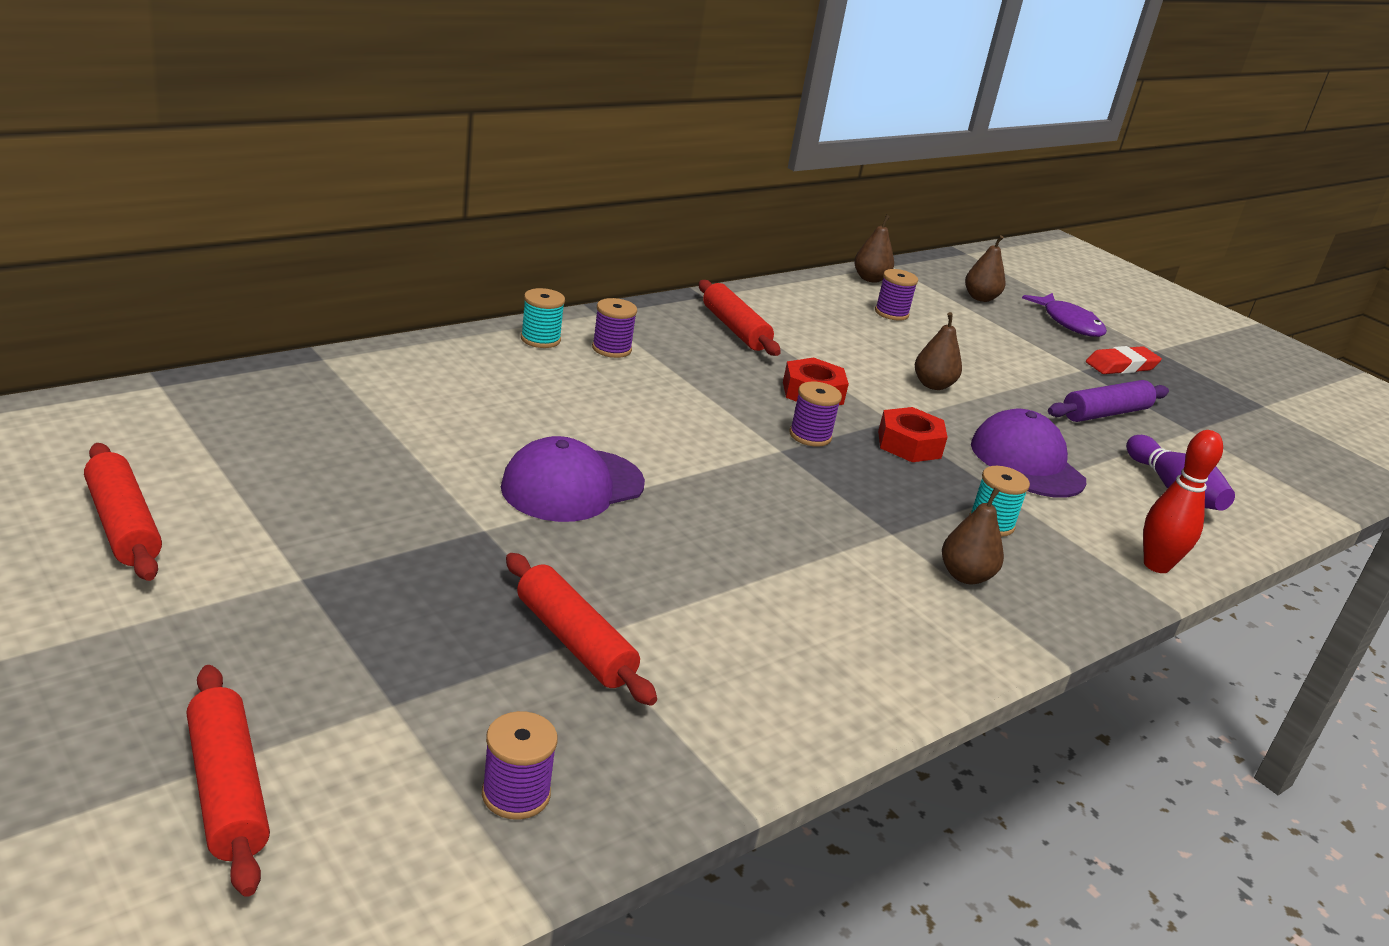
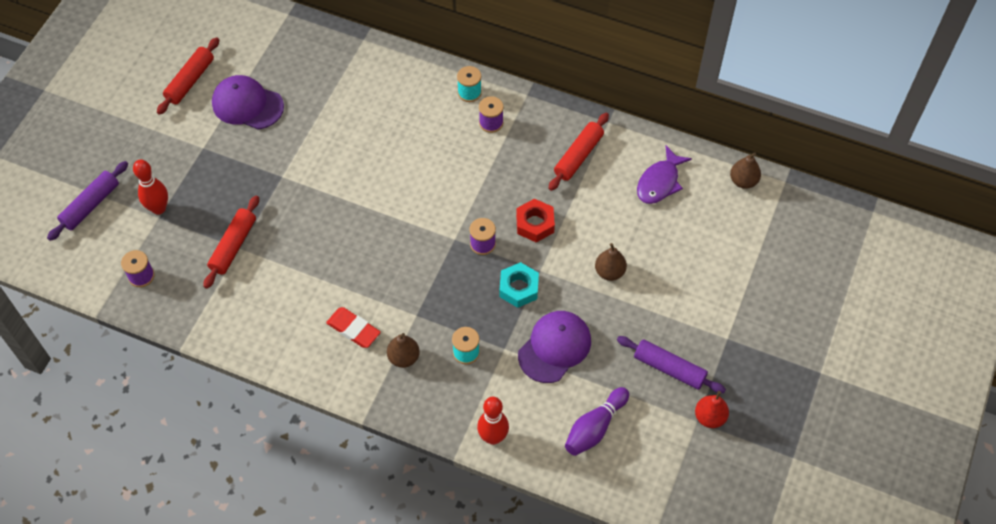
camera: 65 degrees right, 30 degrees up
(227, 790) = (91, 205): red rolling pin -> purple rolling pin
(370, 693) = (159, 208): none -> red bowling pin
(572, 486) = (342, 183): purple cap -> purple cap (247, 104)
(891, 313) = (697, 213): purple spool -> none
(909, 444) = (519, 288): red nut -> turquoise nut
(980, 298) = (788, 248): brown pear -> none
(1069, 323) = (806, 310): purple fish -> purple fish (659, 182)
(1121, 366) = (762, 359): red eraser -> red eraser (353, 329)
(1189, 422) = (710, 417): none -> red pear

